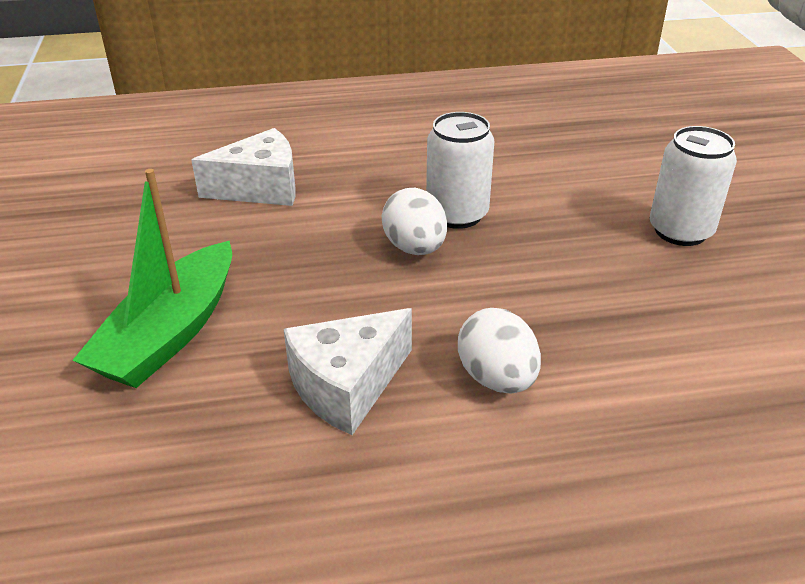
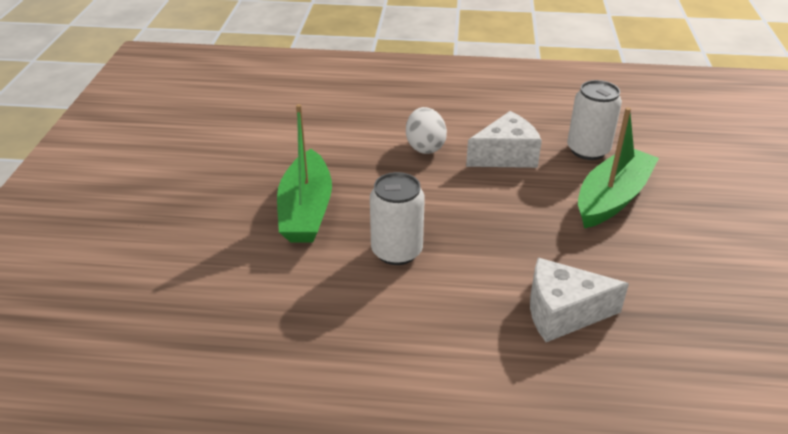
camera: 165 degrees left, 0 degrees up
(415, 248) = (441, 228): white egg -> none
(599, 241) = (306, 210): none -> green boat
(680, 231) = (243, 207): white can -> white can (588, 150)

